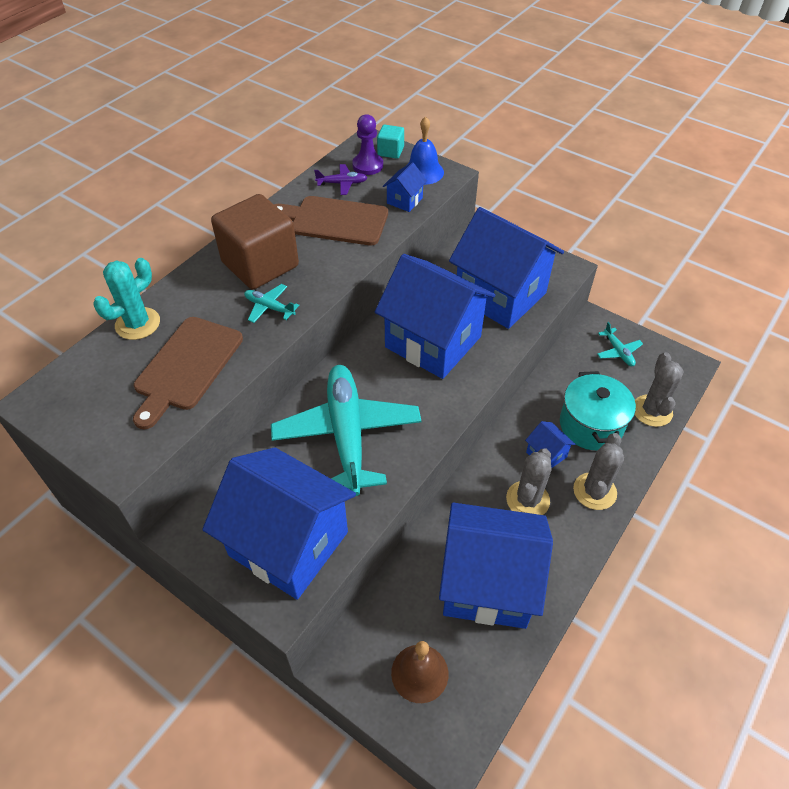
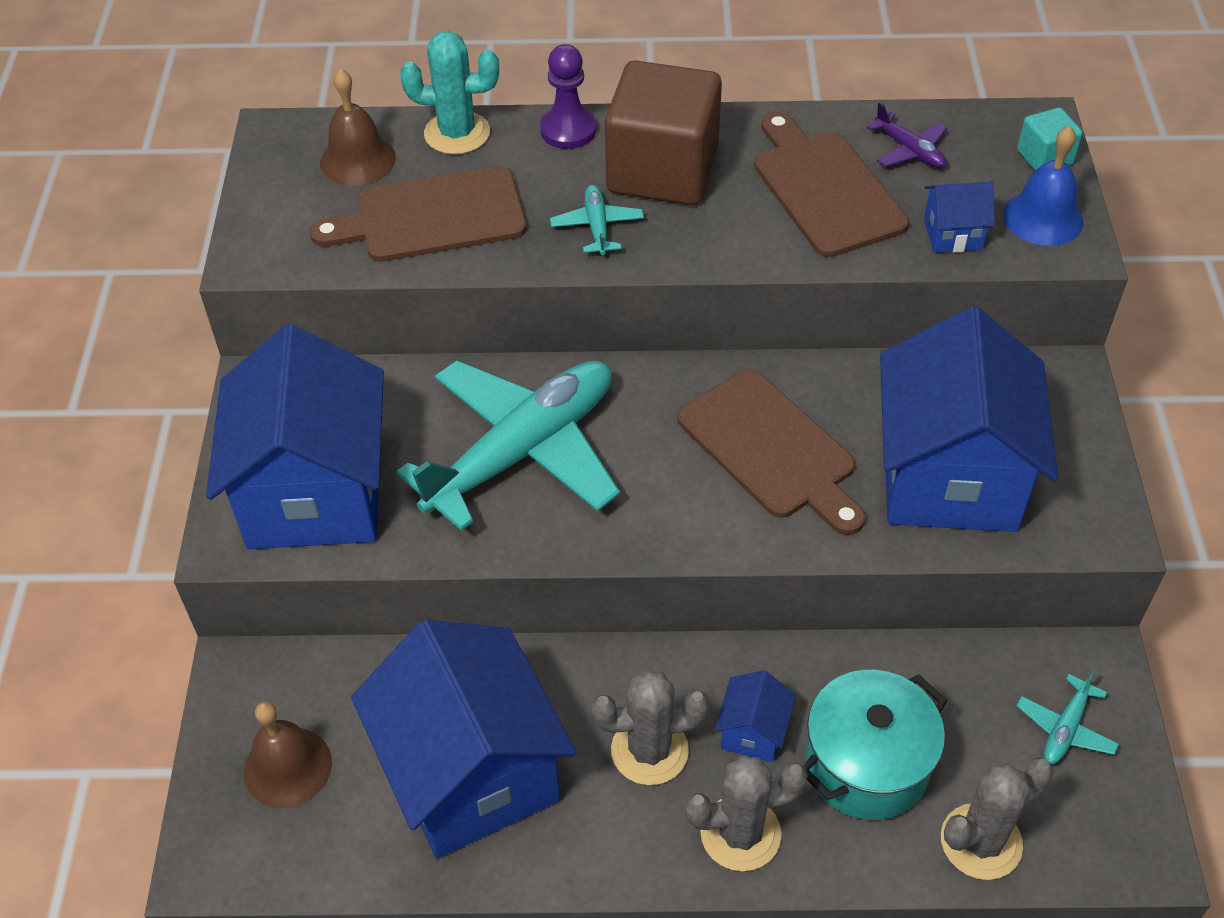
camera: 55 degrees right, 0 degrees up
(104, 375) = (357, 160): none -> brown bell
(368, 165) = (981, 153): purple pawn -> purple pawn (568, 130)
(433, 342) = (770, 449): blue house -> brown cutting board

